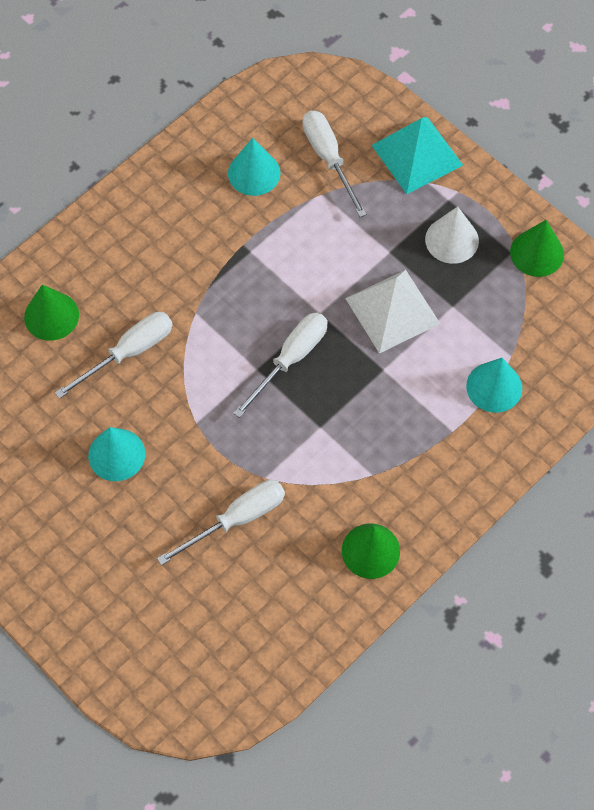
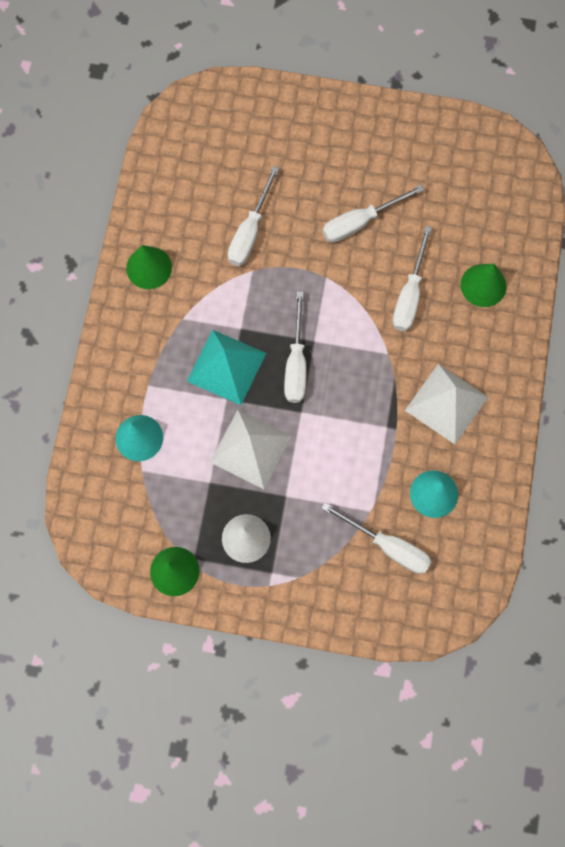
camera: 145 degrees right, 10 degrees up
(116, 454) = (360, 222): turquoise cone -> white screwdriver
(178, 236) = (446, 403): none -> white pyramid
(417, 155) = (322, 597): turquoise pyramid -> turquoise pyramid (226, 367)

